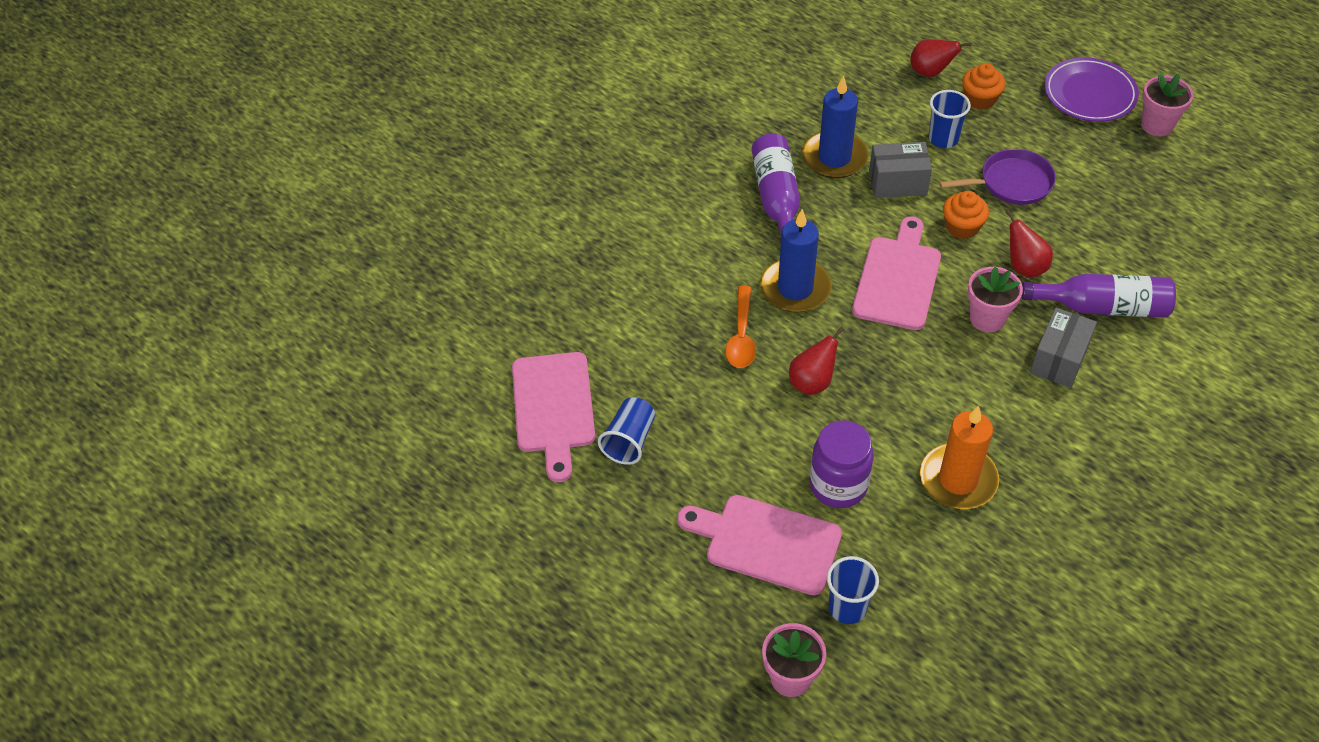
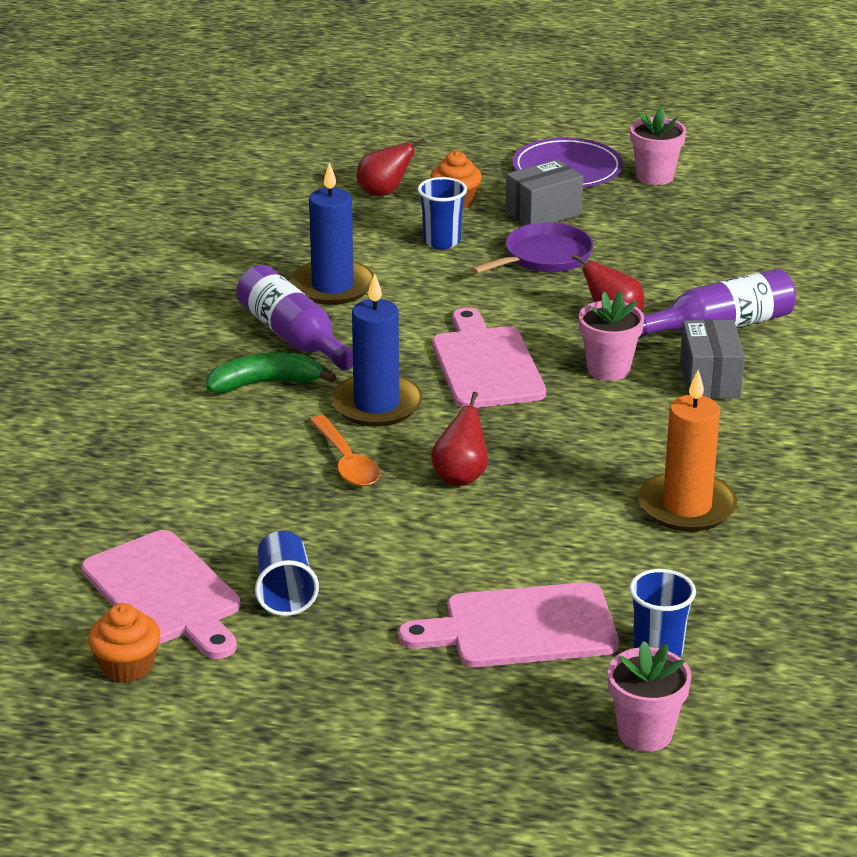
camera: 30 degrees left, 20 degrees down
(730, 238) = (265, 383): none -> green banana
(838, 485) = (562, 553): purple jar -> none
(897, 182) = (421, 288): grey box -> grey box (543, 213)
(962, 227) = (520, 305): orange cupcake -> orange cupcake (127, 666)

